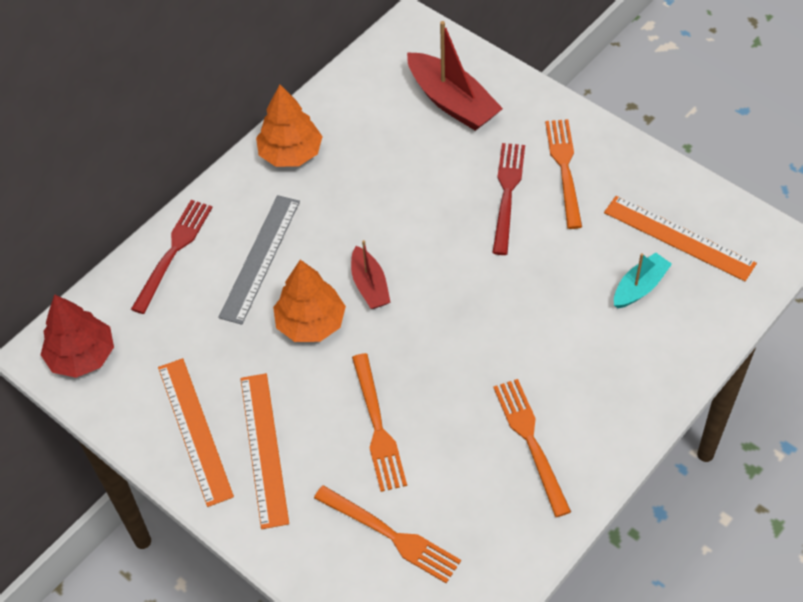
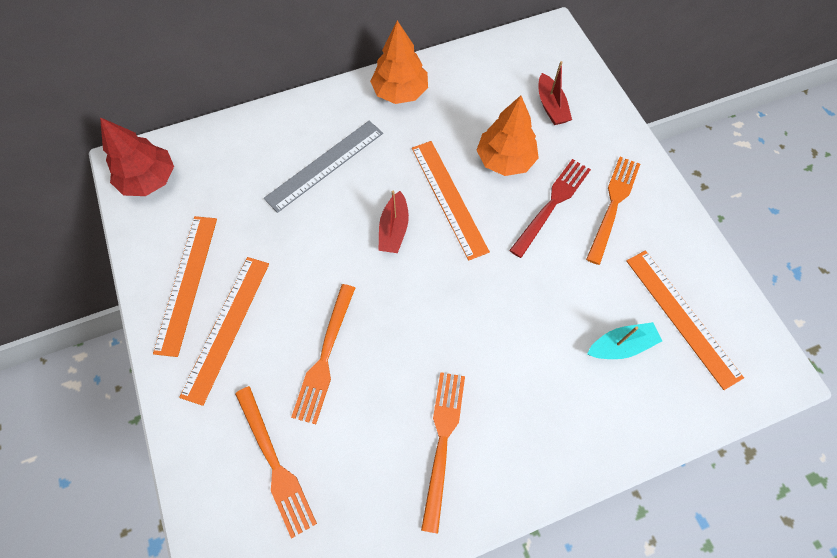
camera: 25 degrees right, 10 degrees up
(174, 252) = (266, 129): red fork -> none
(310, 323) = (329, 238): orange tree -> orange tree (505, 160)
(405, 232) = (449, 198): none -> orange ruler
(452, 102) = (551, 106): red boat -> red boat, size x0.59

